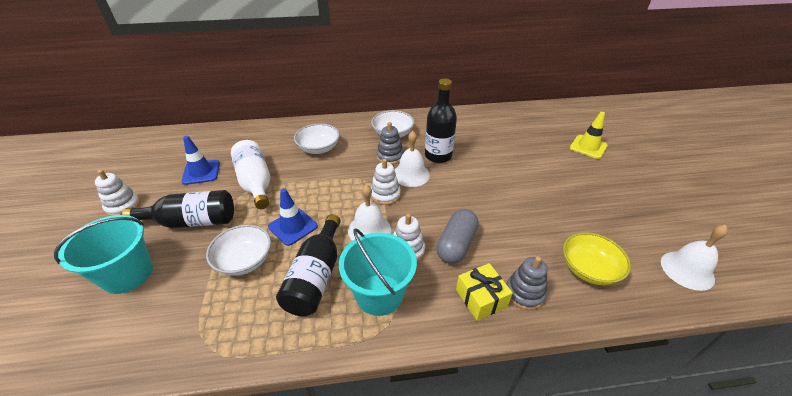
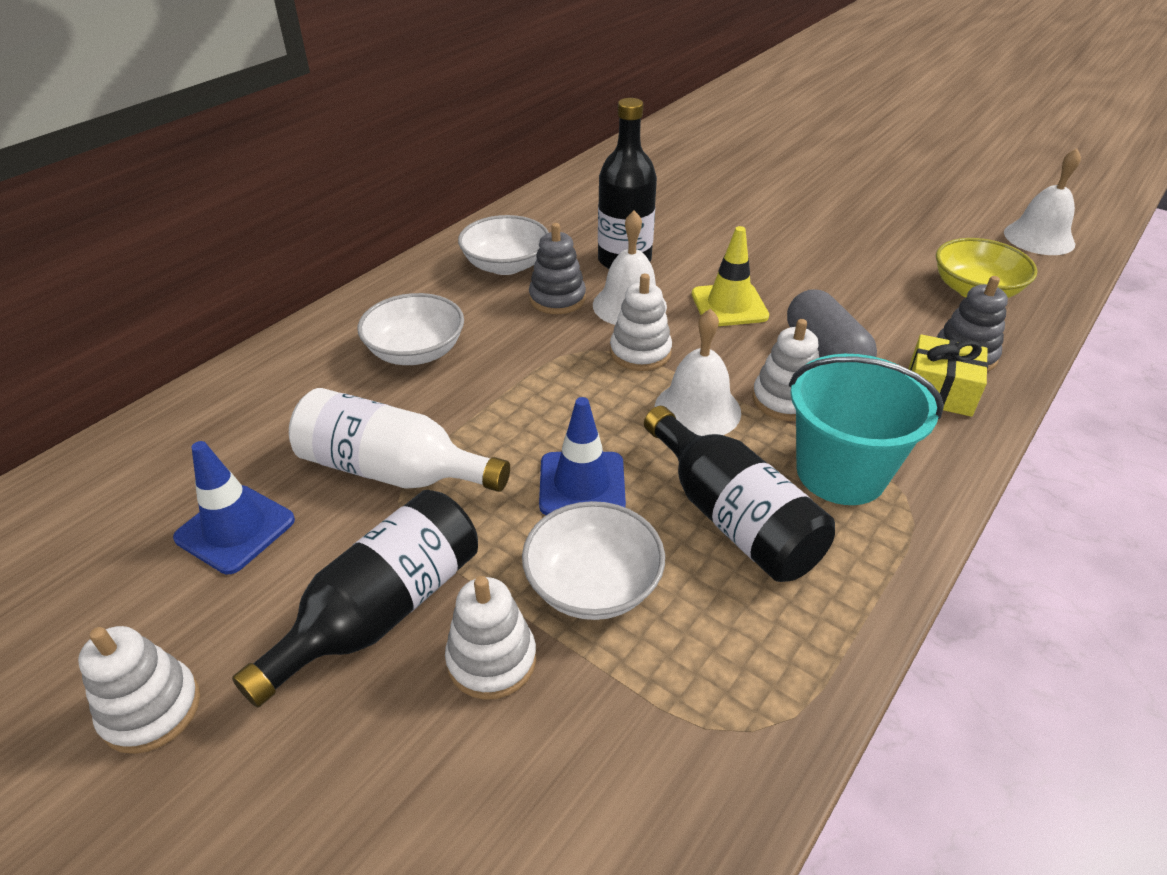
camera: 45 degrees left, 0 degrees up
(128, 274) = (413, 785): turquoise bucket -> none
(190, 258) = (491, 660): none -> white stacking toy
(588, 147) = (778, 158): yellow traffic cone -> yellow traffic cone (729, 305)

